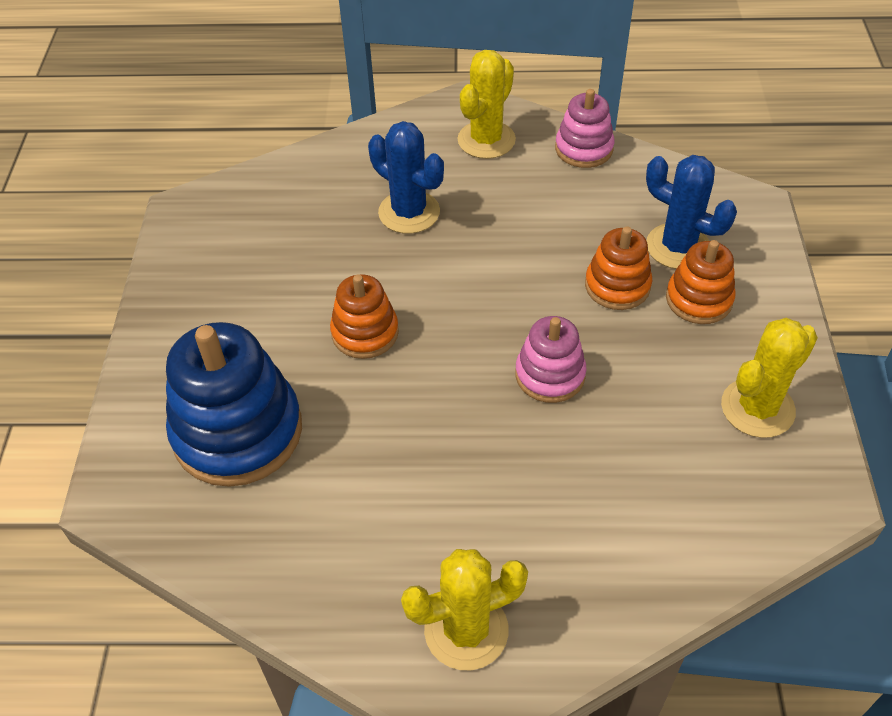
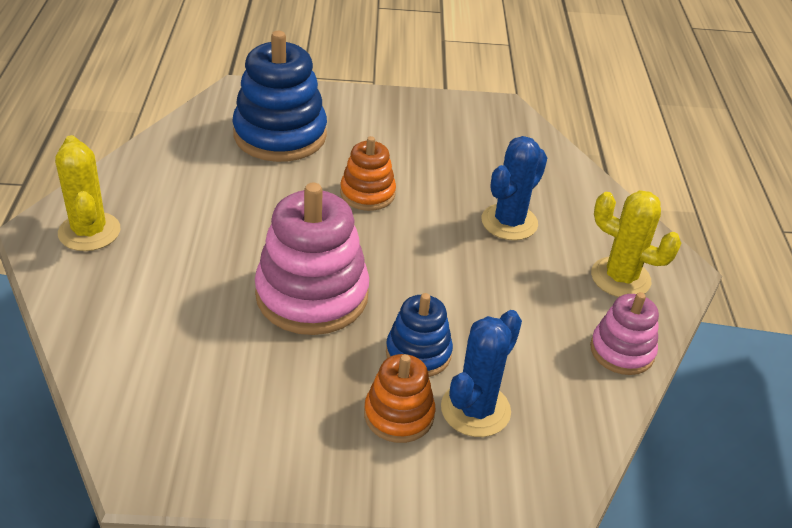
camera: 85 degrees right, 10 degrees down
(550, 375) = (312, 295): pink stacking toy -> pink stacking toy, size x1.79
(617, 286) = (418, 353): orange stacking toy -> blue stacking toy
(757, 408) = (252, 437): yellow cactus -> none

